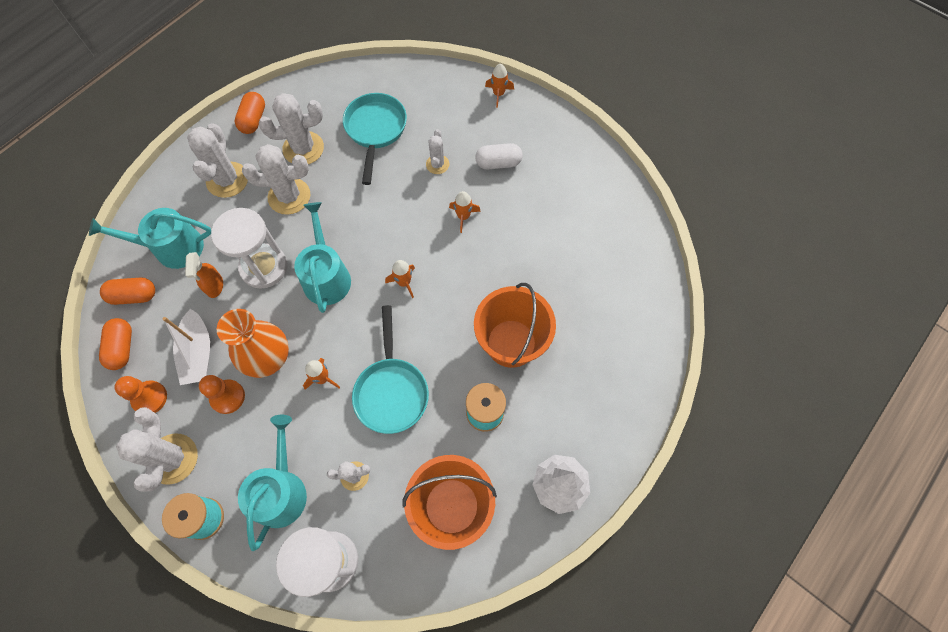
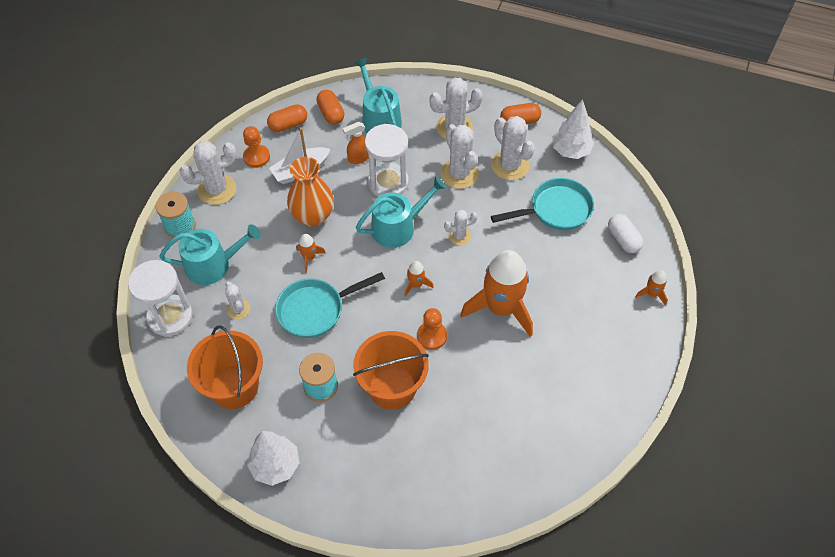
camera: 70 degrees right, 10 degrees down
(227, 397) = (273, 203): orange pawn -> orange pawn (432, 336)
(314, 92) = (570, 151): none -> white tree
(437, 164) = (545, 269): white cactus -> white cactus (459, 236)
(463, 217) = (501, 308): orange rocket -> orange rocket, size x2.35
(498, 163) = (572, 318): white capsule -> white capsule (623, 239)

